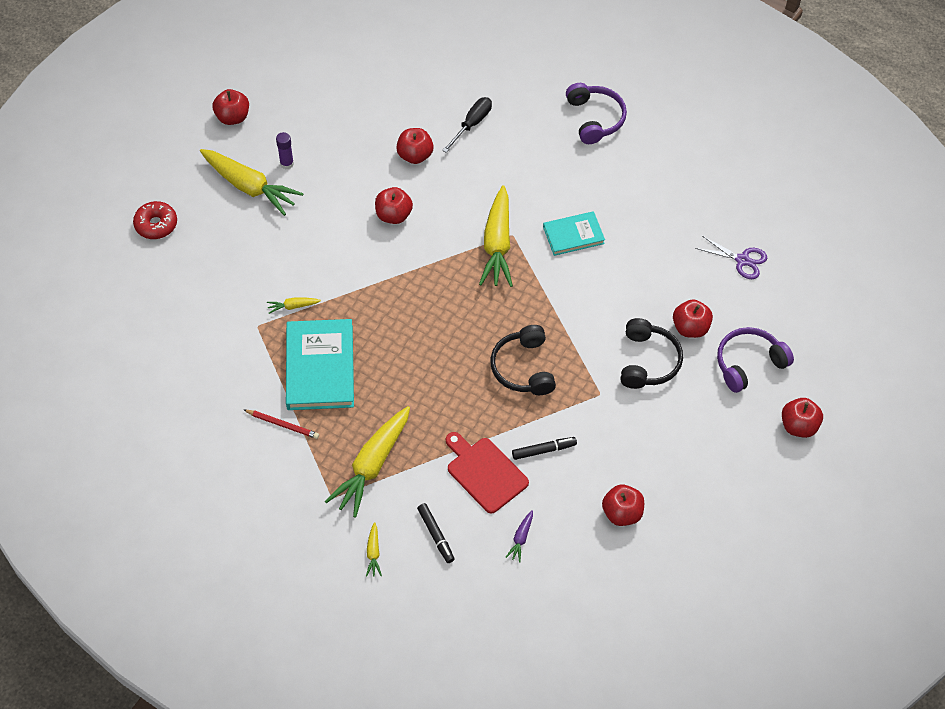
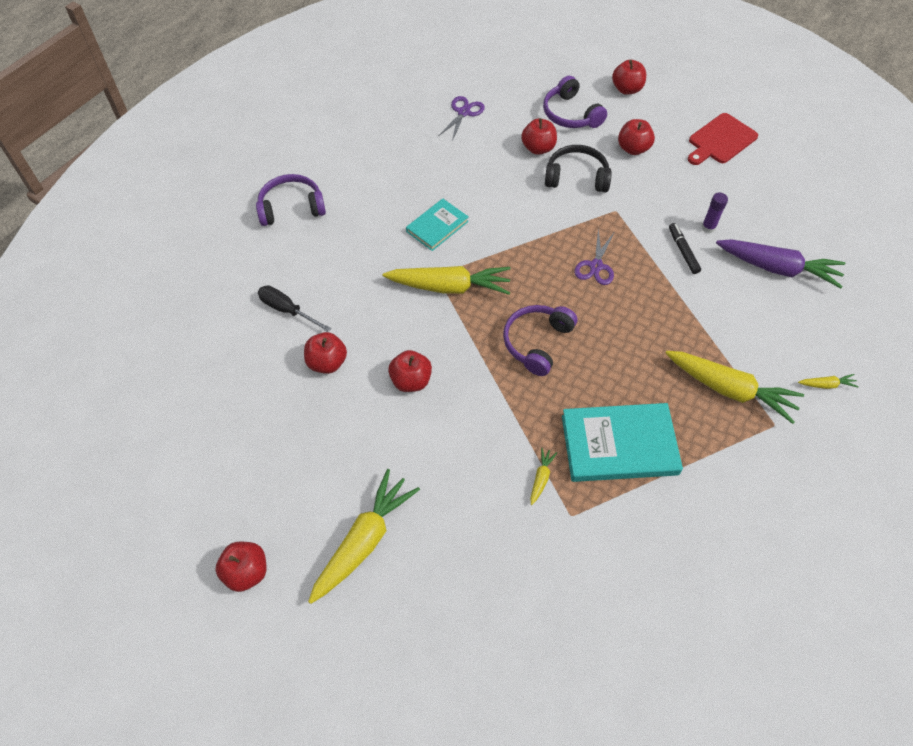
camera: 90 degrees left, 0 degrees up
(156, 224) = (423, 658): red donut -> none
(282, 425) = (698, 478): red pencil -> none
(287, 164) = (330, 499): purple glue stick -> purple glue stick (708, 227)
(293, 306) = (541, 478): yellow carrot -> yellow carrot turned 150 degrees counterclockwise
(431, 311) = (537, 342): none -> purple headphones
(436, 535) = (792, 333): black marker -> none
(485, 472) = (716, 295): red cutting board -> red cutting board (720, 140)
(521, 538) = (777, 268): purple carrot -> purple carrot, size x2.33
(523, 368) = (596, 266): black headphones -> purple scissors
(573, 235) = (437, 226): turquoise book -> turquoise book turned 60 degrees clockwise
(622, 513) = (734, 199): red apple -> red apple (633, 149)

